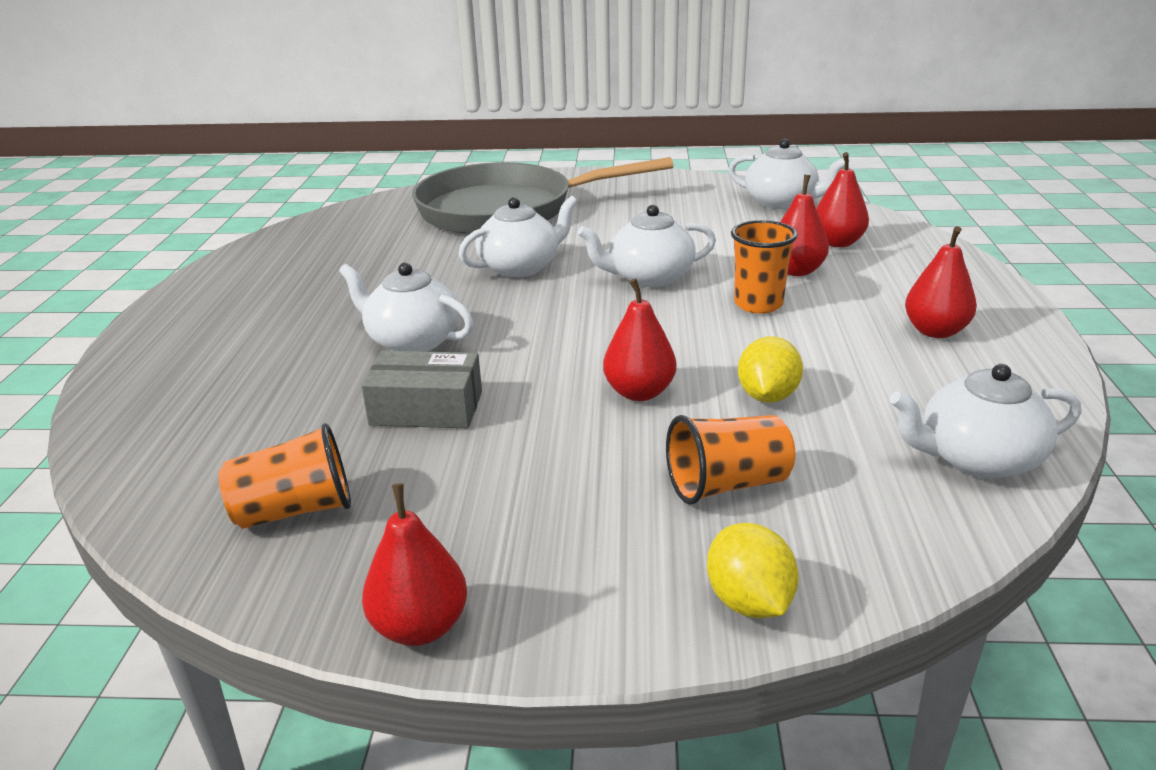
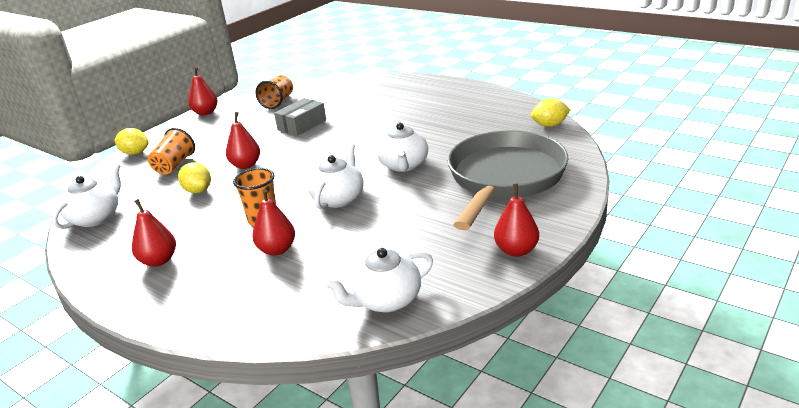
camera: 125 degrees right, 0 degrees up
(334, 218) = (549, 125): none -> yellow lemon
(412, 341) = (358, 128): white teapot -> none
(837, 243) = (287, 287): red pear -> red pear (516, 250)

